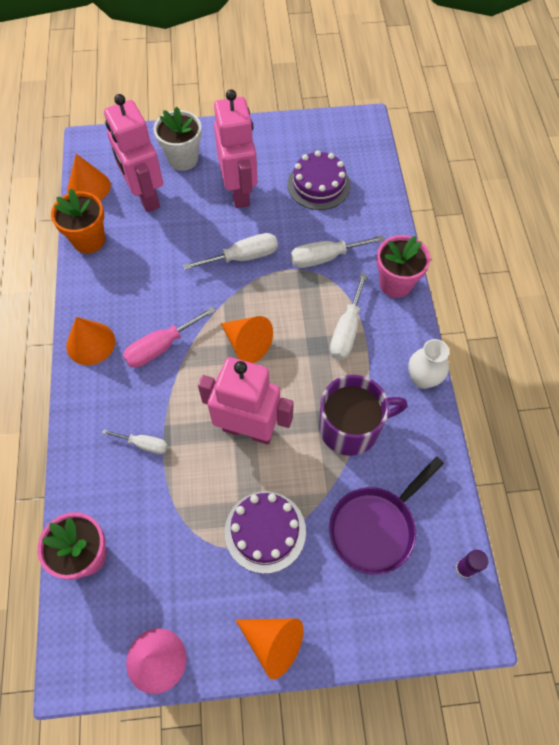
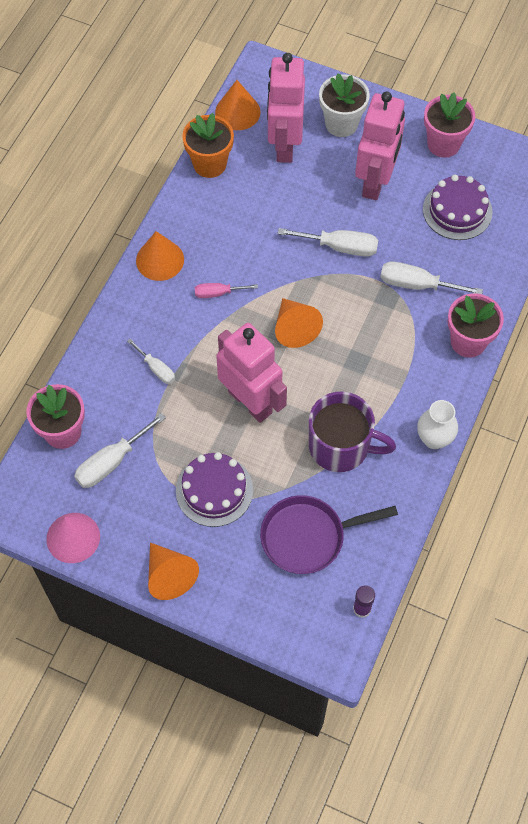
camera: 30 degrees right, 0 degrees up
(161, 347) = (218, 293): pink screwdriver -> pink screwdriver, size x0.62
(274, 139) = (443, 144): none -> pink flower pot
(346, 331) = (392, 361): white screwdriver -> white screwdriver (111, 462)

